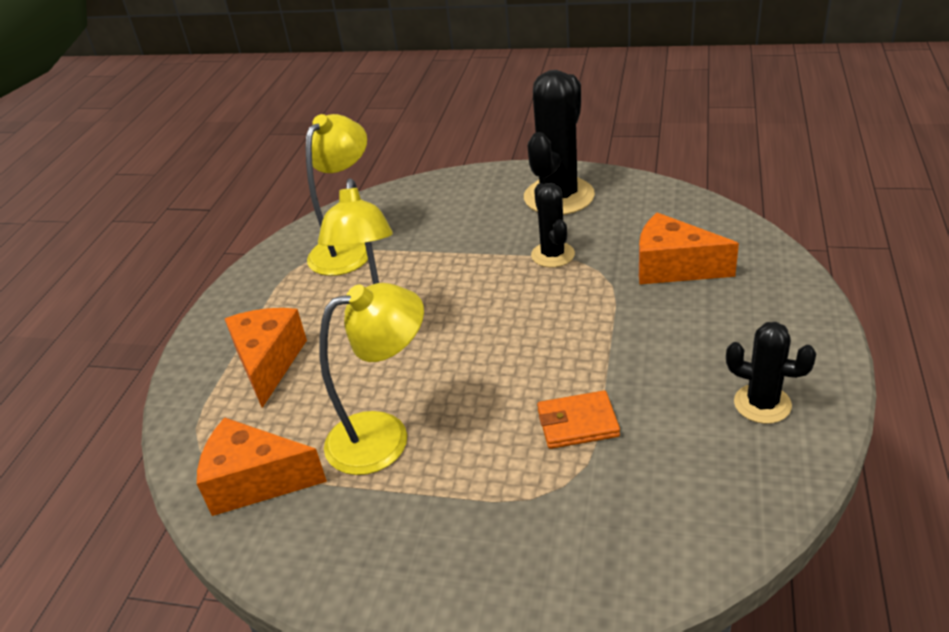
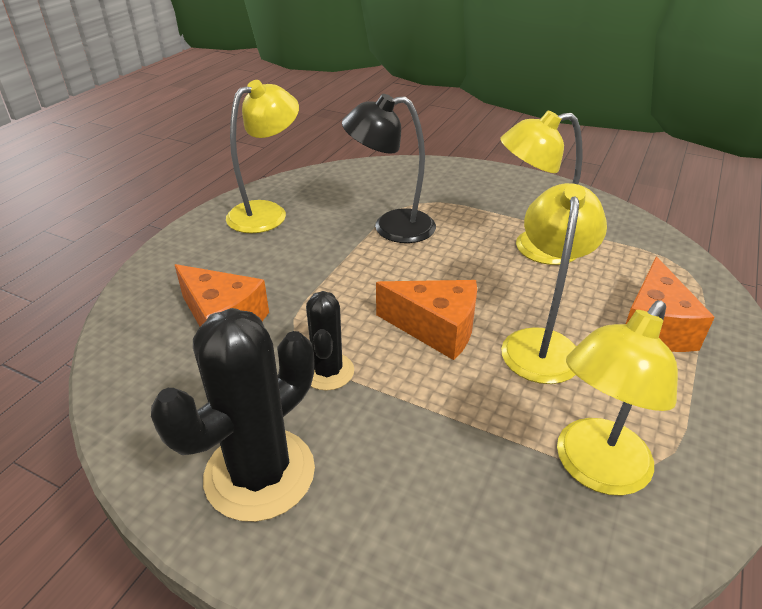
camera: 170 degrees left, 0 degrees up
(255, 481) = (629, 242): orange cheese -> orange cheese (436, 329)
(577, 423) = (391, 227): orange wallet -> black lamp
(762, 404) = (267, 212): black cactus -> yellow lamp

